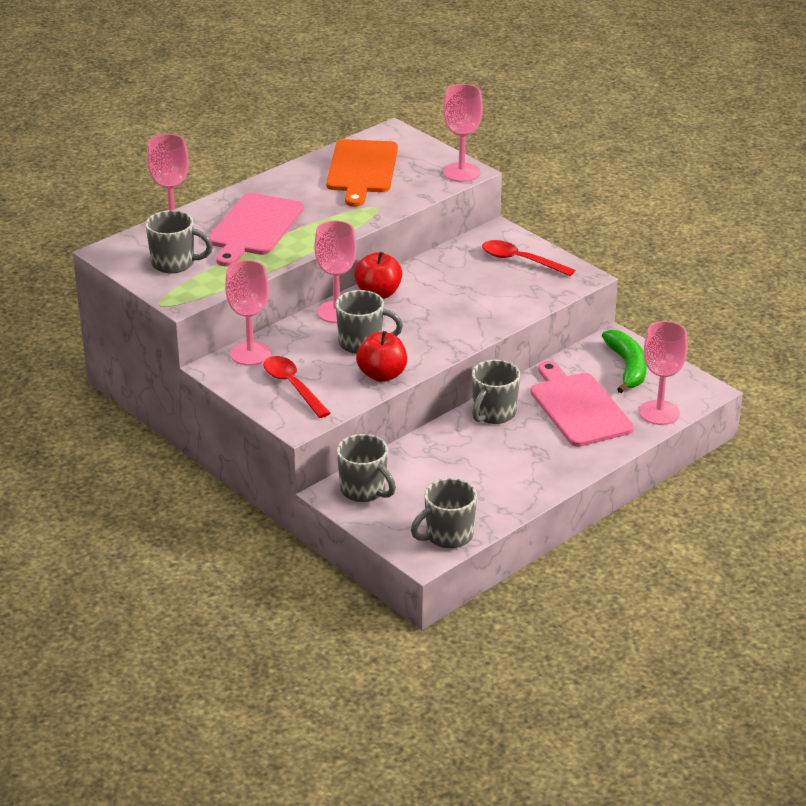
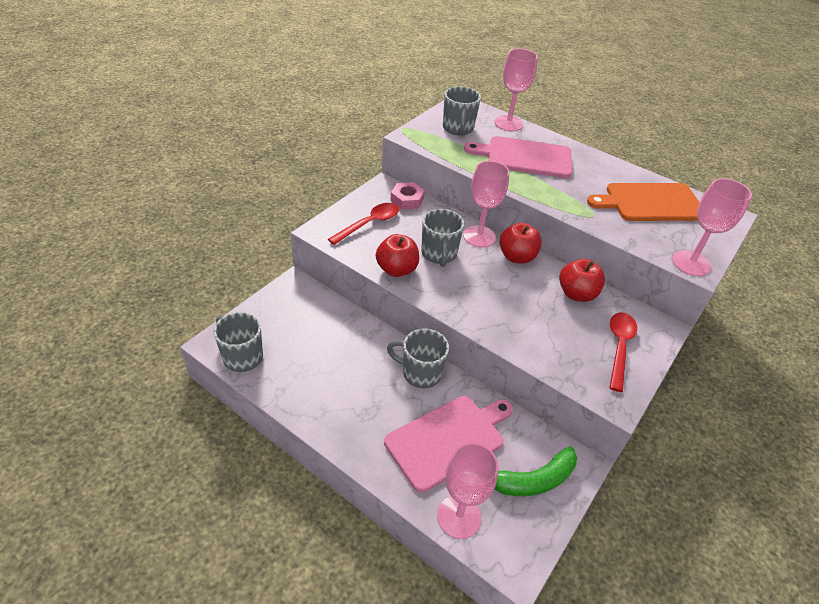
camera: 75 degrees right, 10 degrees up
(250, 354) = (407, 200): pink goblet -> pink nut
(364, 490) = (299, 301): grey mug -> none
(444, 268) = (576, 294): none -> red apple

